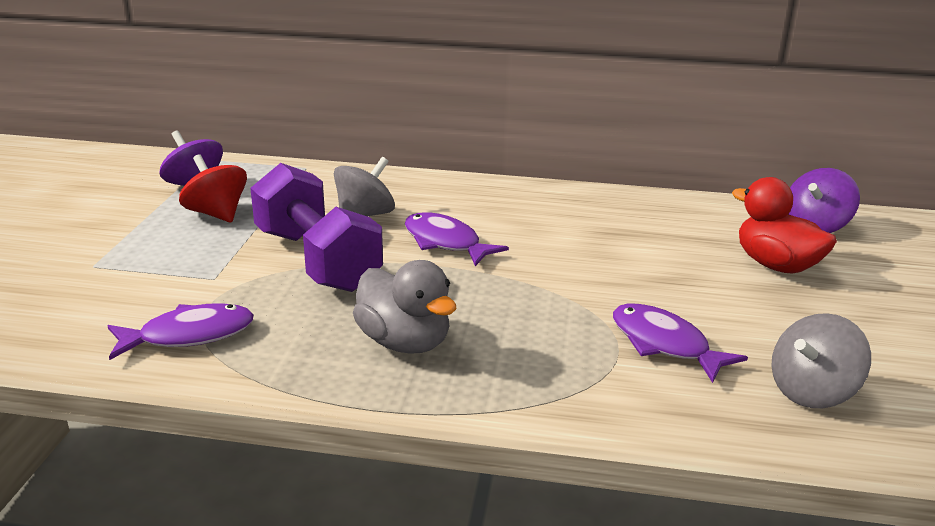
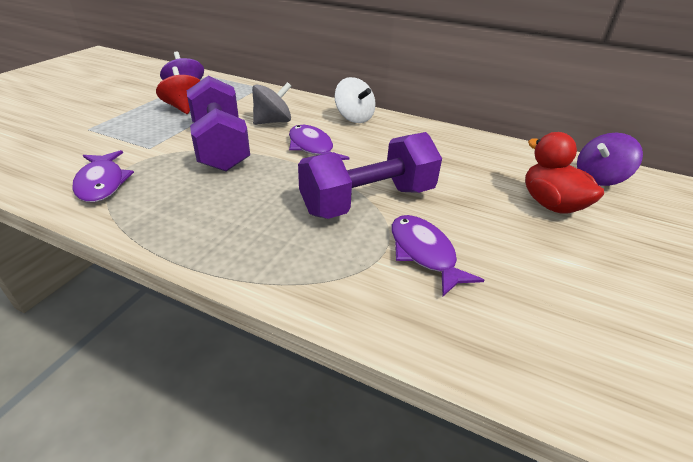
camera: 15 degrees right, 10 degrees up
(189, 335) = (102, 183): purple fish -> purple fish turned 75 degrees clockwise
(404, 342) = (233, 214): grey duck -> none
(474, 193) = (354, 118): none -> white spinning top
(563, 297) = (368, 201): none -> purple dumbbell
(812, 392) = (530, 323): grey spinning top -> none

